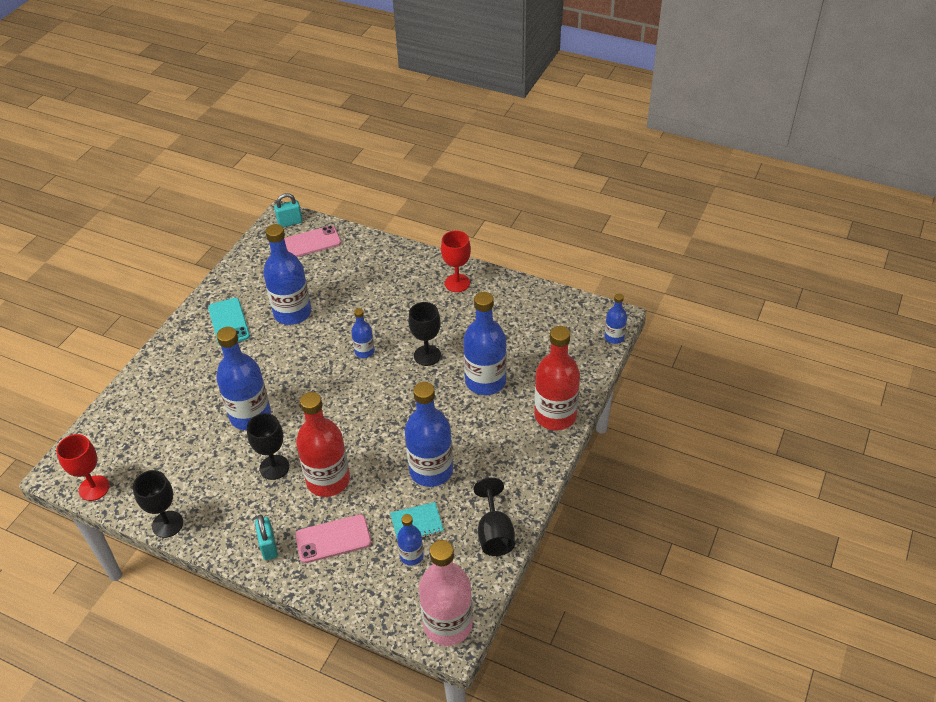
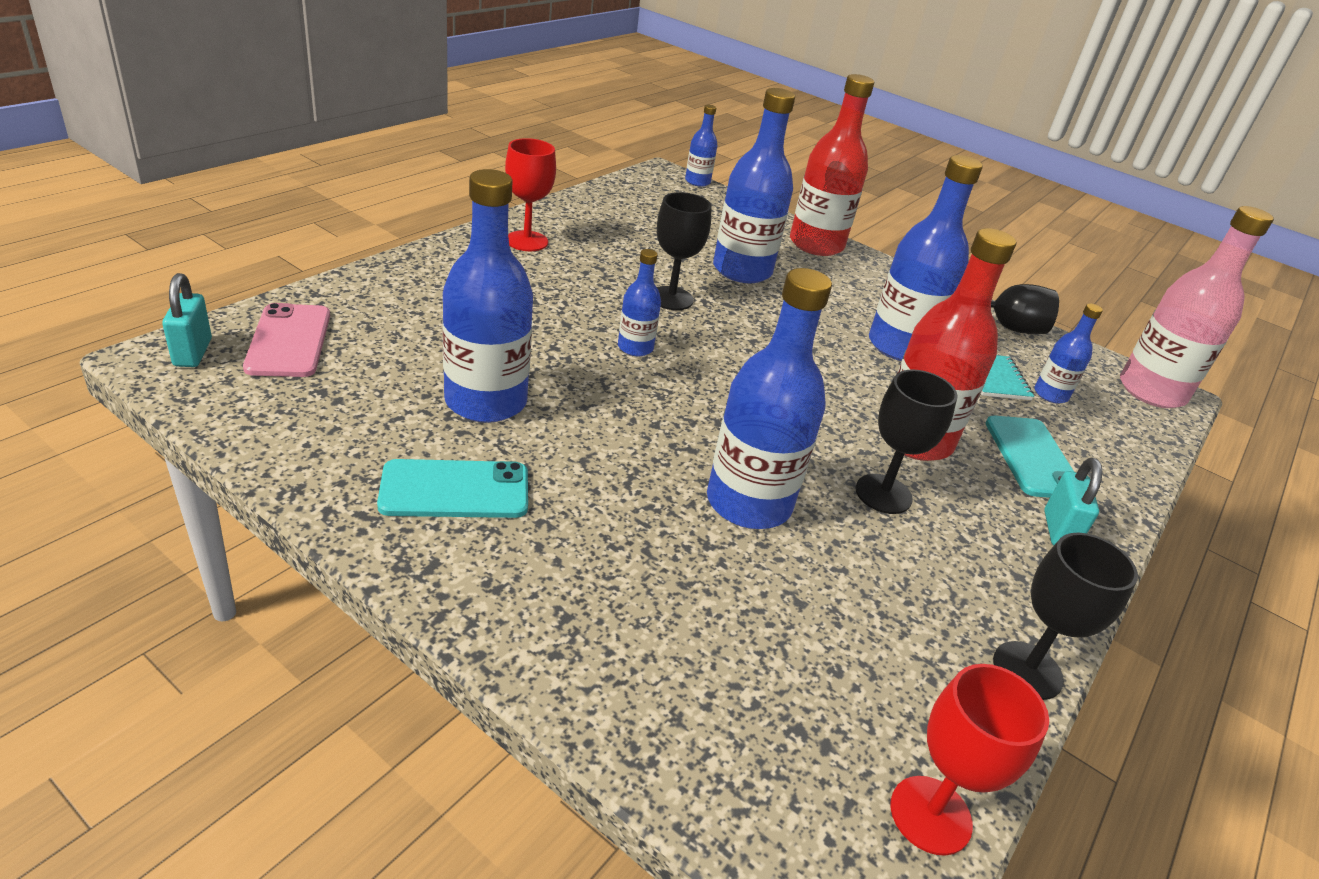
camera: 85 degrees left, 10 degrees down
(269, 546) = (1058, 530): turquoise padlock -> turquoise padlock turned 75 degrees counterclockwise
(333, 539) = (1032, 457): pink phone -> turquoise phone

